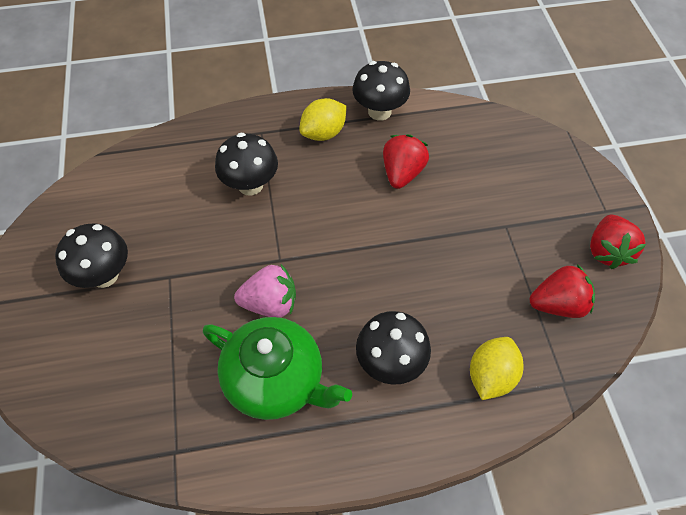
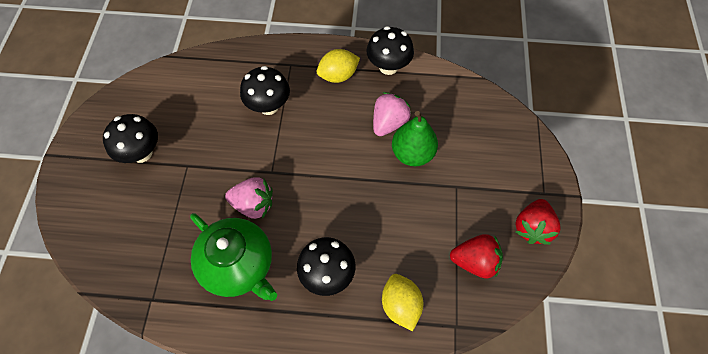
camera: 15 degrees right, 5 degrees up
(402, 173) = (389, 123): red strawberry -> pink strawberry
(442, 201) = (412, 153): none -> green pear
(491, 376) = (400, 305): yellow lemon -> yellow lemon turned 60 degrees counterclockwise

